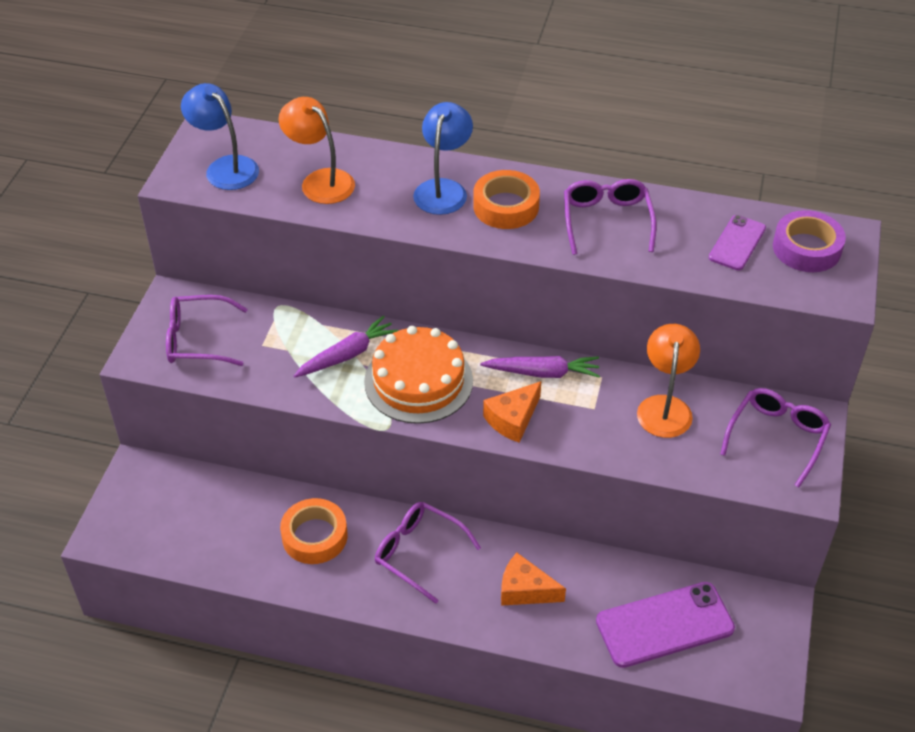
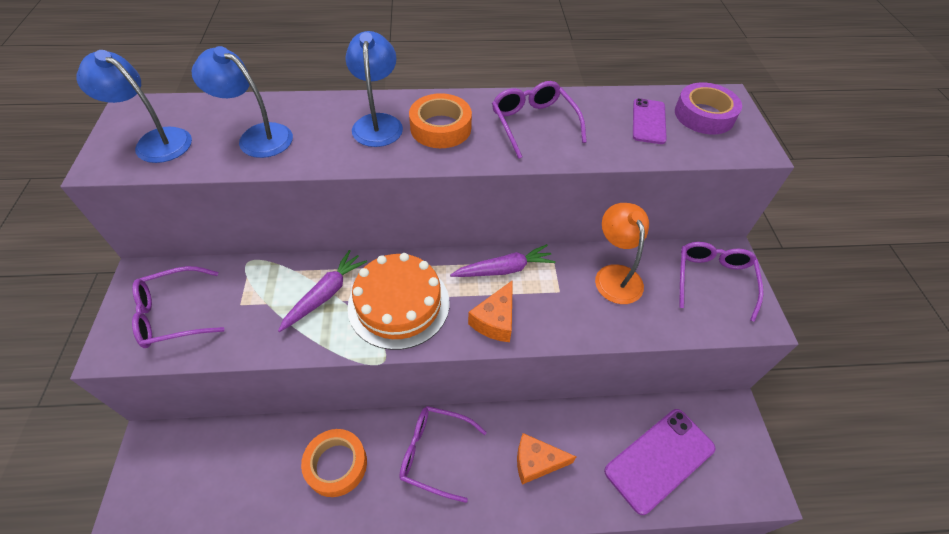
camera: 20 degrees left, 5 degrees up
(320, 181) = (257, 136): orange lamp -> blue lamp

